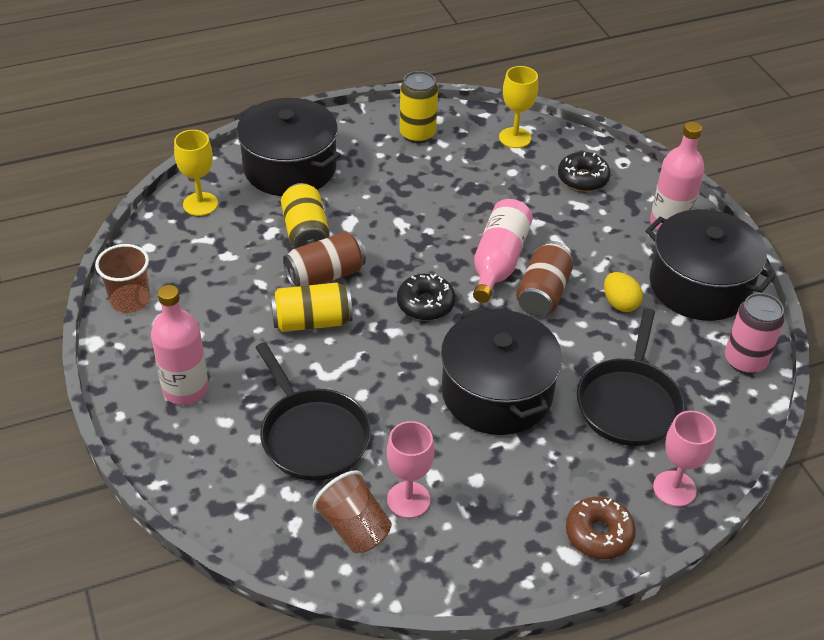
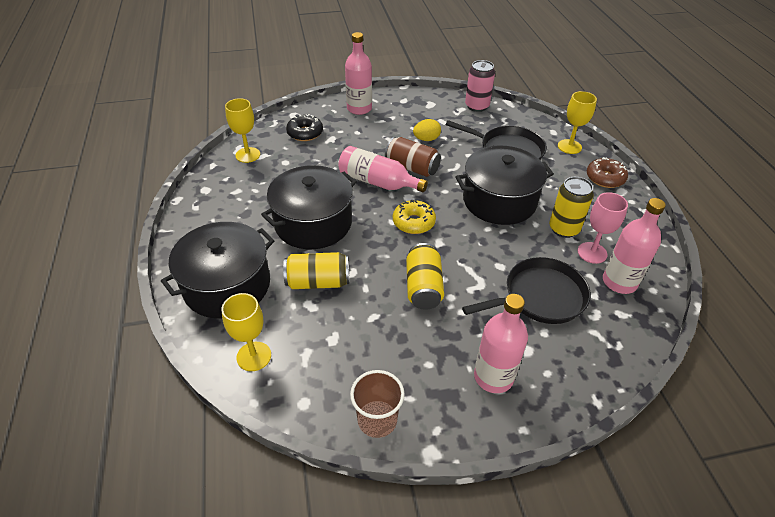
camera: 80 degrees left, 0 degrees up
(325, 275) = (372, 274): brown can -> none
(354, 528) = (619, 282): brown cup -> pink bottle
(417, 134) = (219, 202): yellow can -> yellow can (564, 229)
(425, 304) = (413, 222): black donut -> yellow donut
(674, 488) = (569, 146): pink goblet -> yellow goblet
(699, 285) = (416, 109): black pot -> black pot (313, 223)

